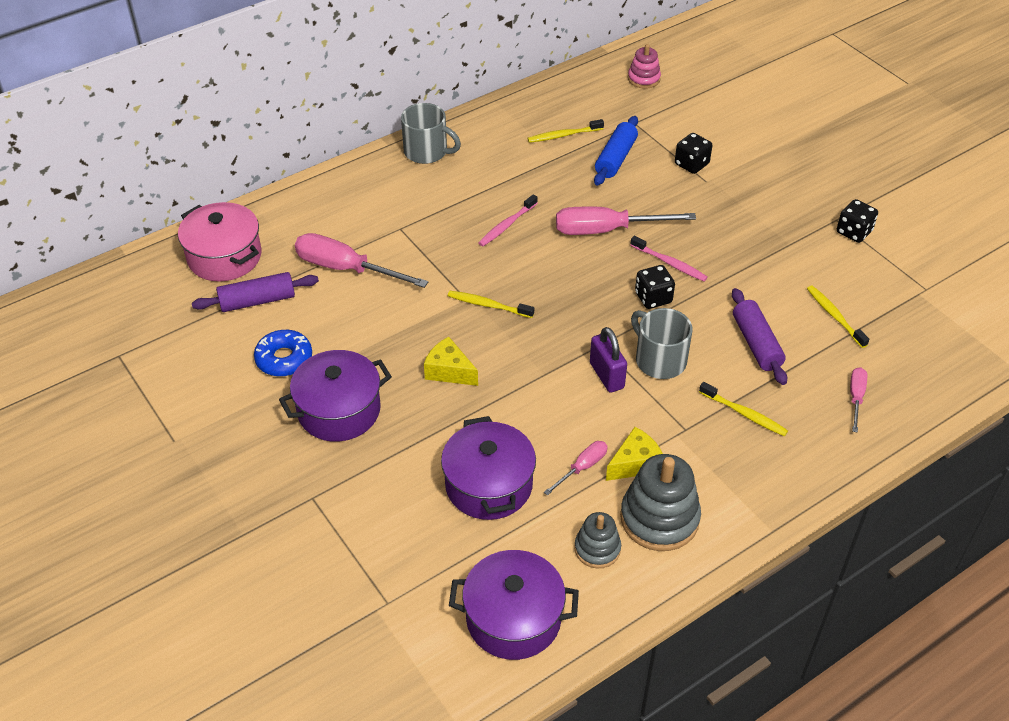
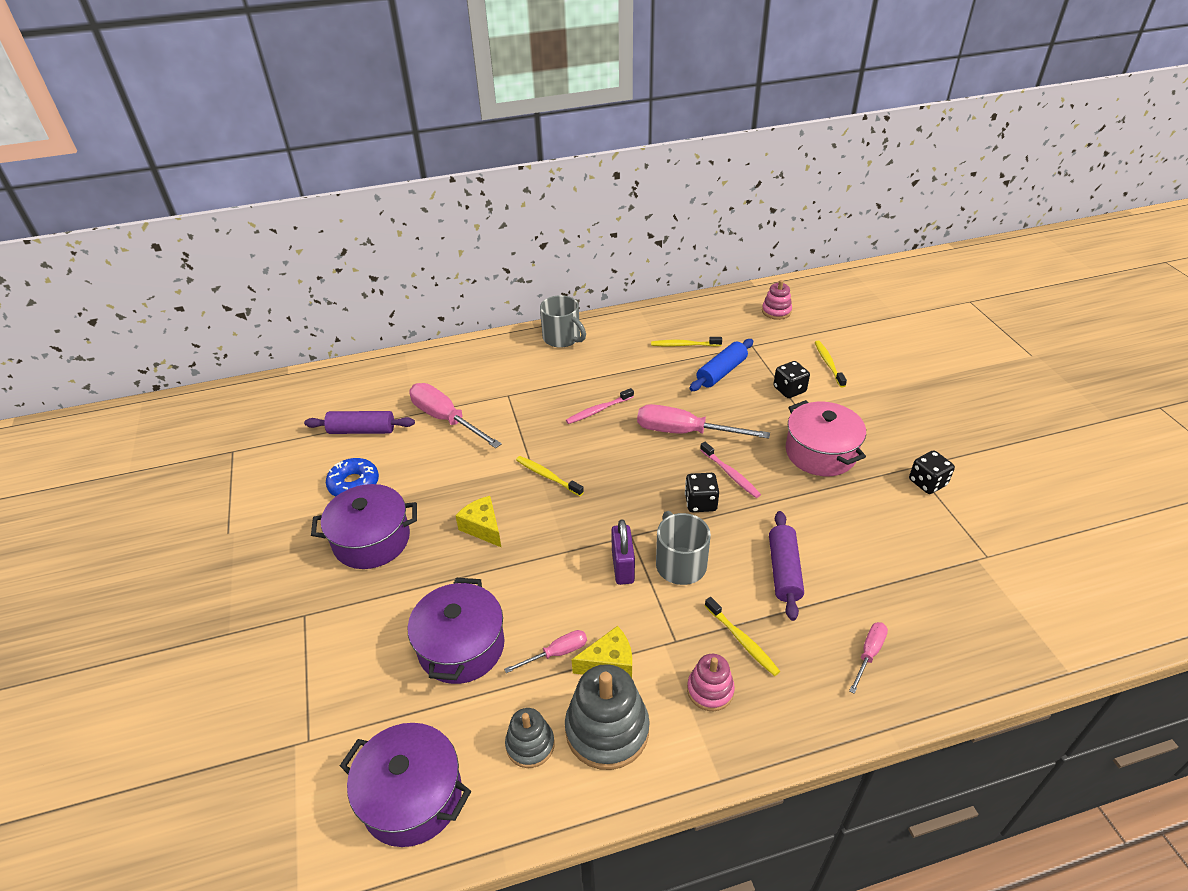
camera: 20 degrees right, 5 degrees down
(224, 257) = (358, 390): pink pot -> pink pot (820, 453)
(734, 462) = (710, 690): none -> pink stacking toy
(834, 316) = (876, 562): yellow toothbrush -> yellow toothbrush (828, 363)

